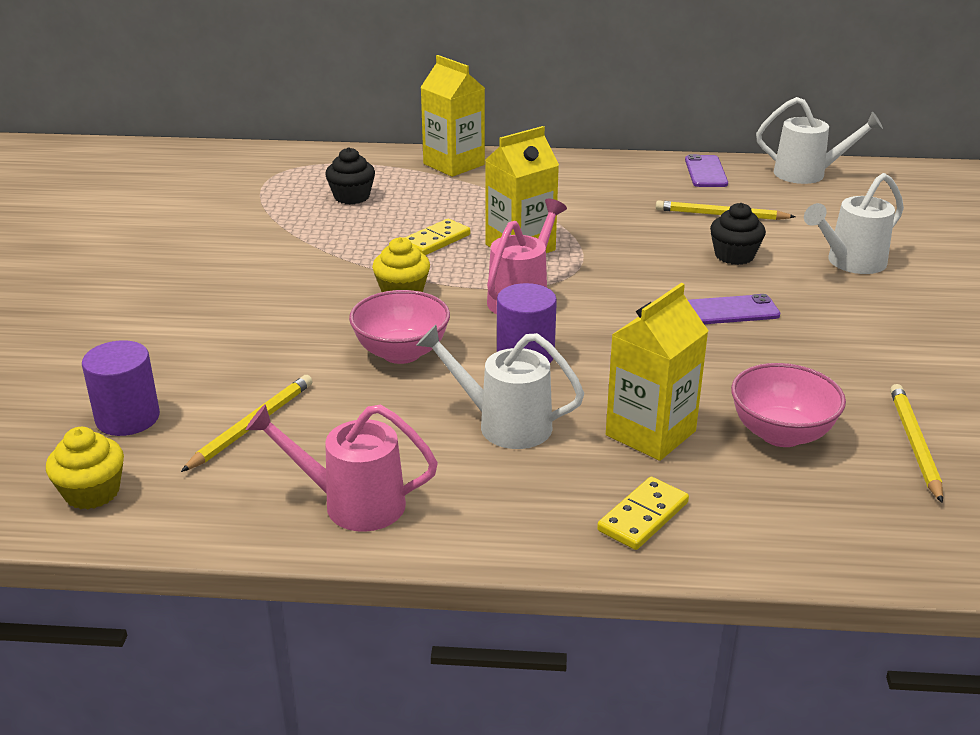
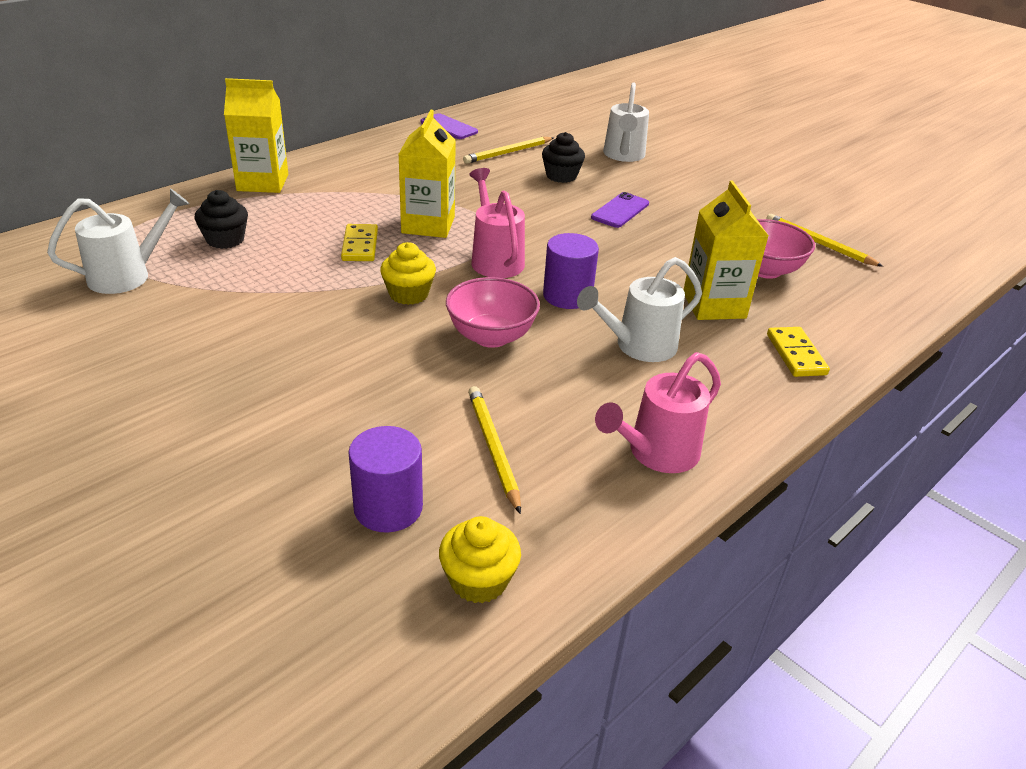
camera: 50 degrees left, 5 degrees up
(808, 174) = (508, 108): white watering can -> white watering can (128, 275)

